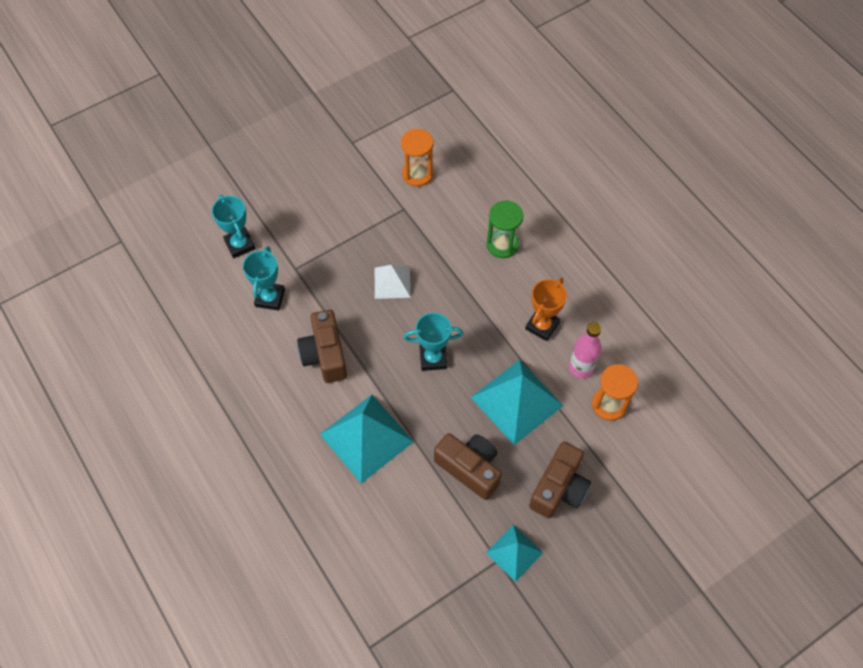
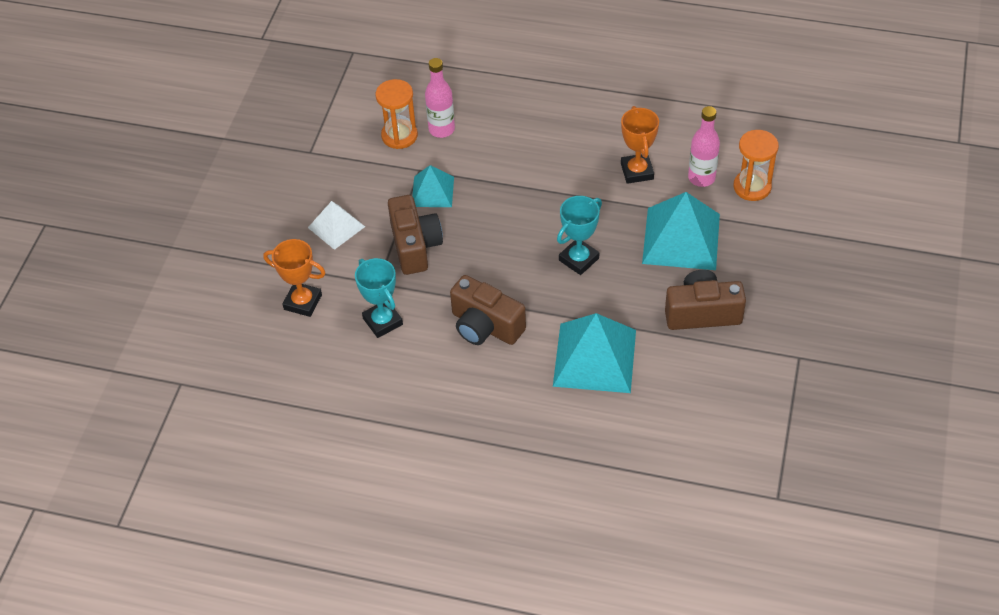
camera: 40 degrees left, 10 degrees down
(240, 244) = (303, 302): turquoise trophy -> orange trophy
(392, 282) = (477, 230): white pyramid -> white pyramid (336, 227)
(448, 190) = (441, 129): none -> pink bottle
(502, 244) = (535, 137): green hourglass -> none
(514, 552) = (804, 342): turquoise pyramid -> turquoise pyramid (432, 191)
(559, 488) = (784, 272): brown camera -> brown camera (415, 246)

